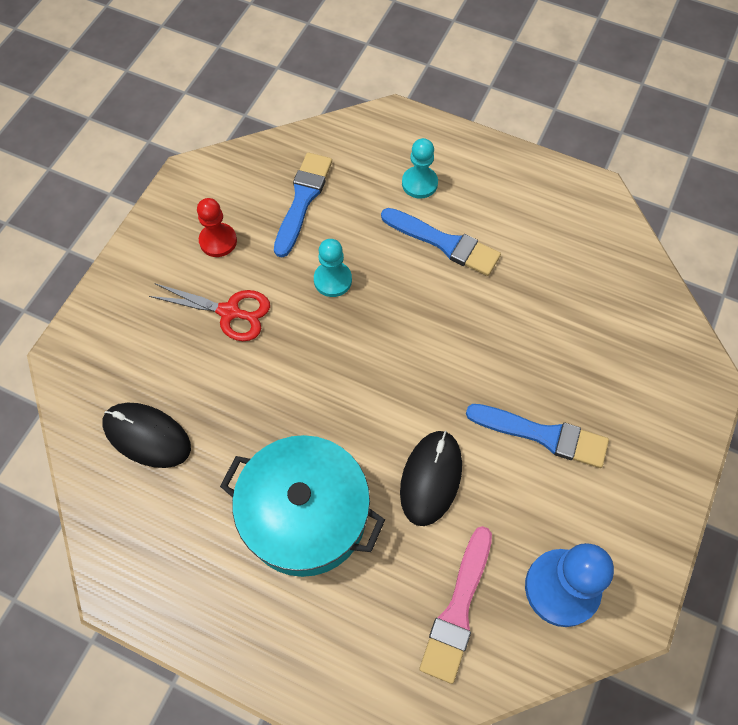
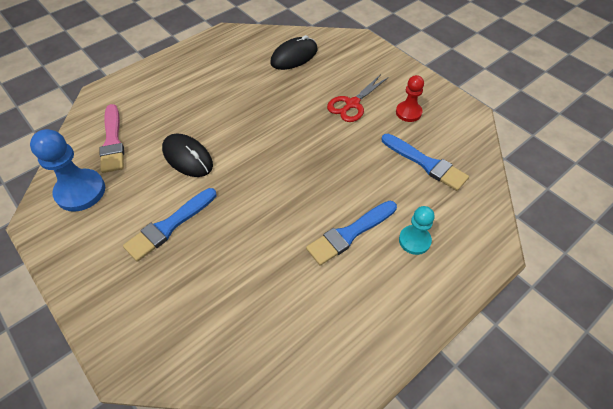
camera: 115 degrees right, 10 degrees down
(305, 515) = (209, 100): turquoise pot -> none
(332, 280) = (350, 158): turquoise pawn -> none
(458, 609) = (113, 141): pink brush -> pink brush turned 150 degrees counterclockwise

